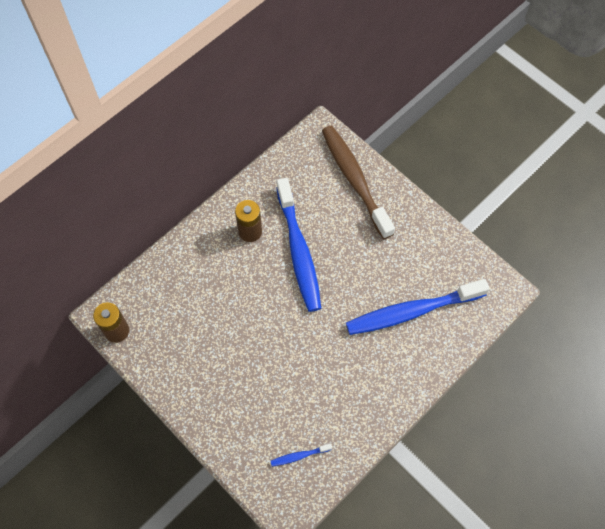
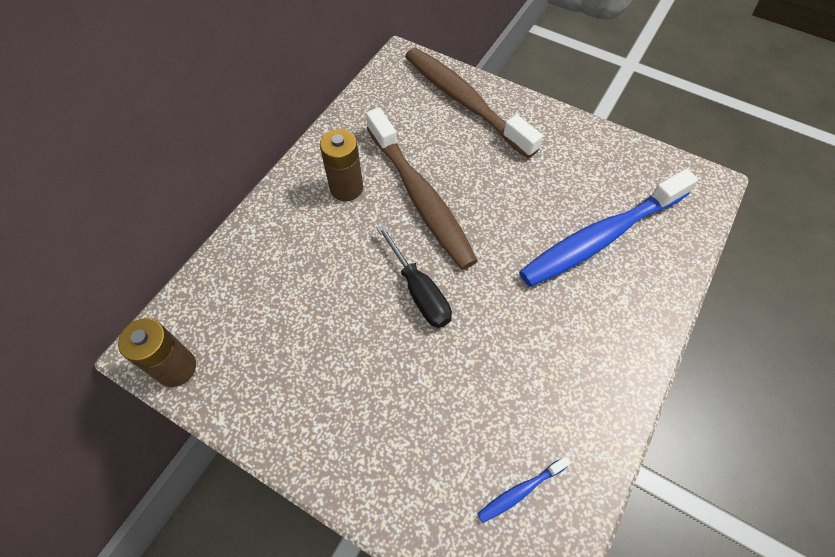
camera: 15 degrees left, 5 degrees down
(277, 320) = (420, 292): none -> black screwdriver
(299, 251) = (421, 197): blue toothbrush -> brown toothbrush

